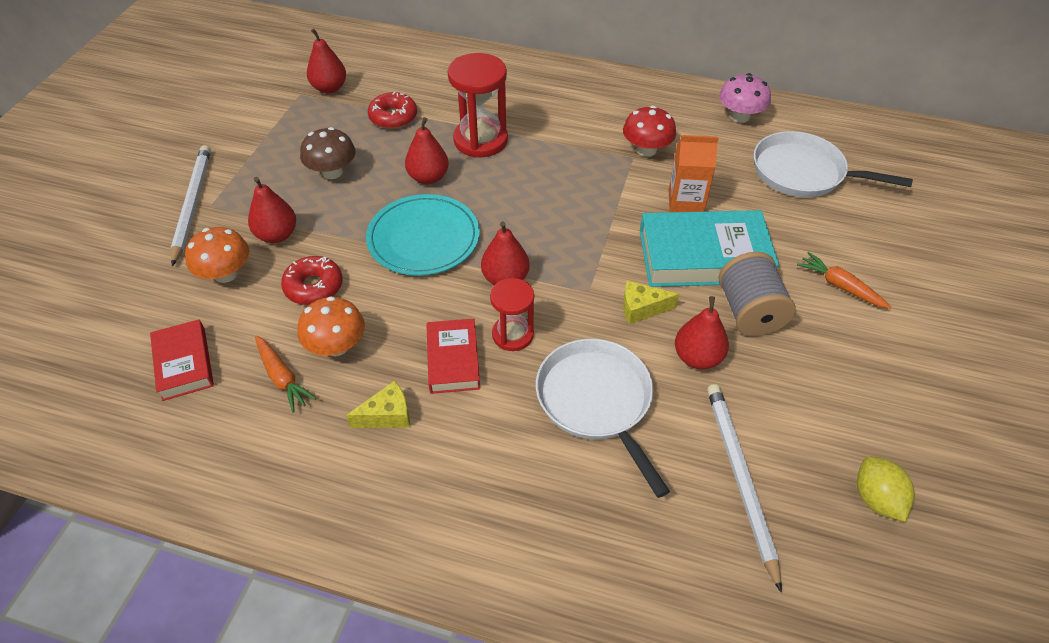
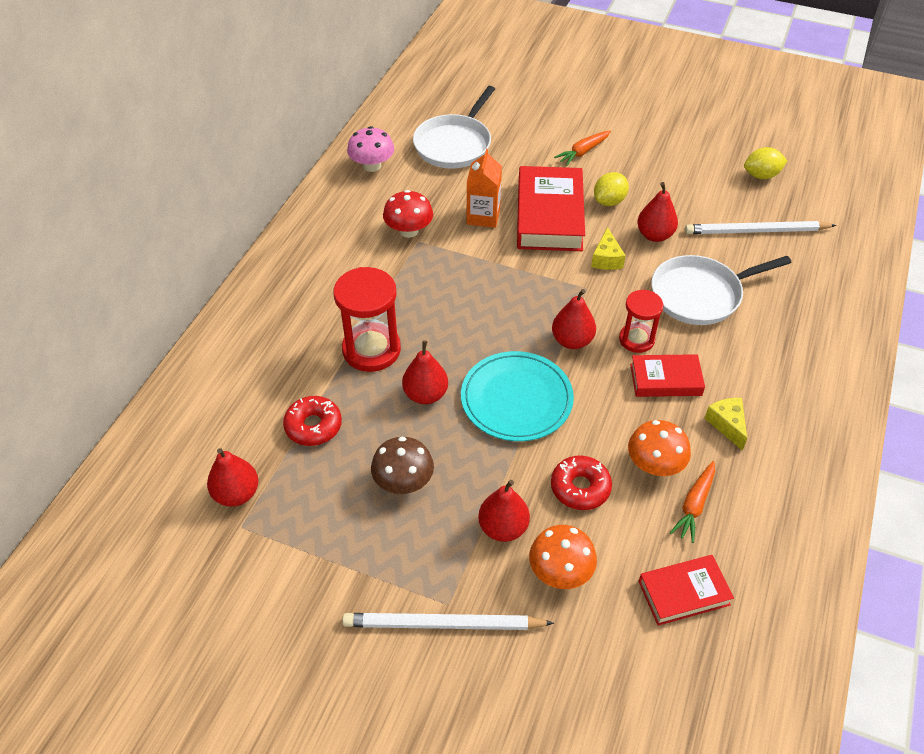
camera: 85 degrees left, 0 degrees up
(282, 378) = (694, 505): orange carrot -> orange carrot turned 150 degrees clockwise
(704, 256) = (549, 215): turquoise book -> red book
(749, 312) = (609, 201): grey spool -> yellow lemon

